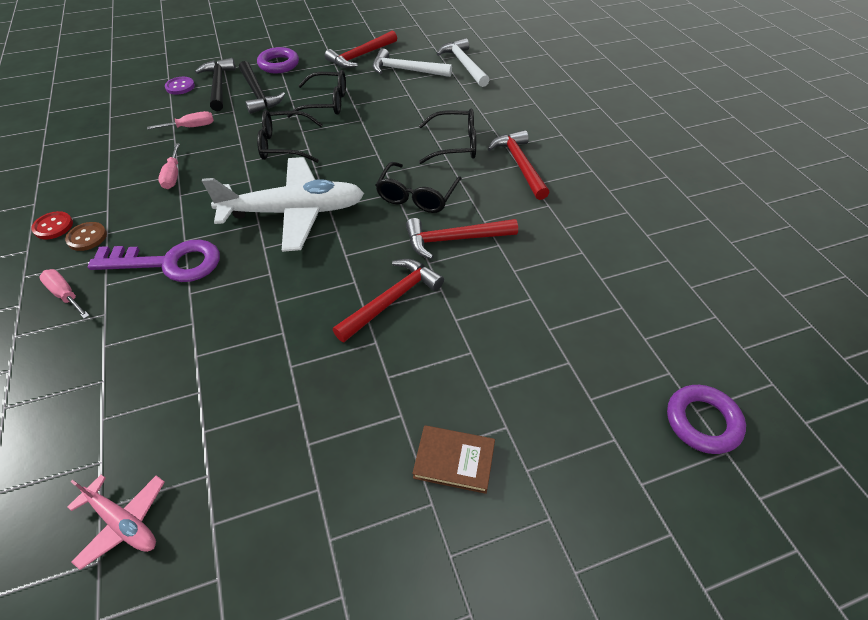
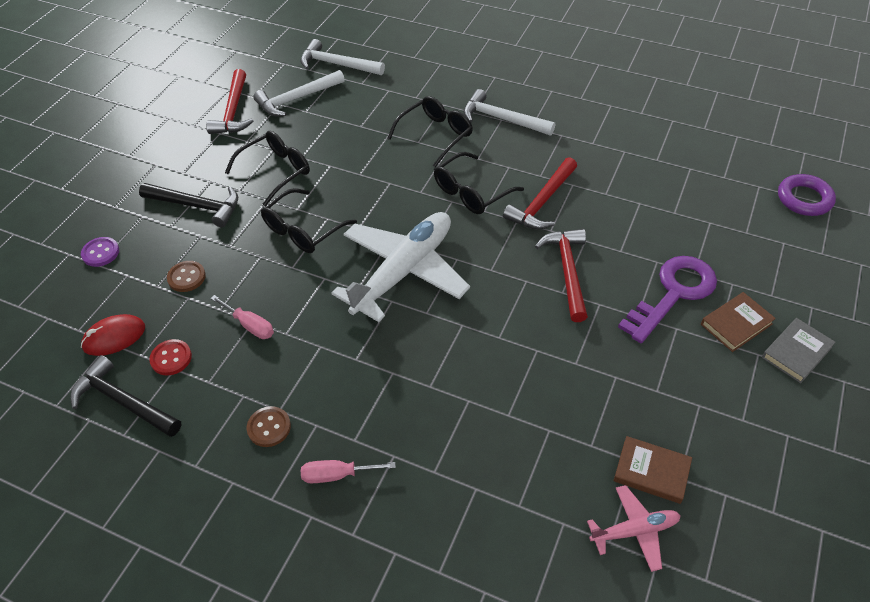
camera: 45 degrees left, 0 degrees up
(53, 226) = (219, 448): red button -> red button (171, 358)
(115, 132) = (114, 337): none -> red mouse
(168, 263) = (375, 383): purple key -> purple key (673, 293)
(191, 127) = (186, 277): pink screwdriver -> brown button
(204, 496) = (651, 471): none -> brown book
(219, 85) = (141, 224): black hammer -> black hammer (123, 401)
(279, 64) = (166, 167): purple ring -> none
(417, 196) = (471, 192): black glasses -> black glasses turned 75 degrees clockwise
(467, 539) = (796, 352): none -> grey book
(519, 165) = (502, 119): red hammer -> white hammer

